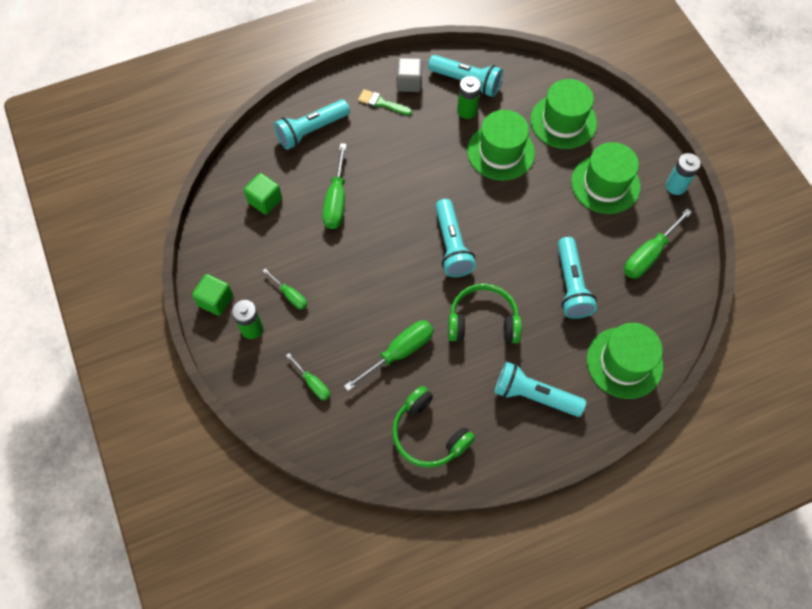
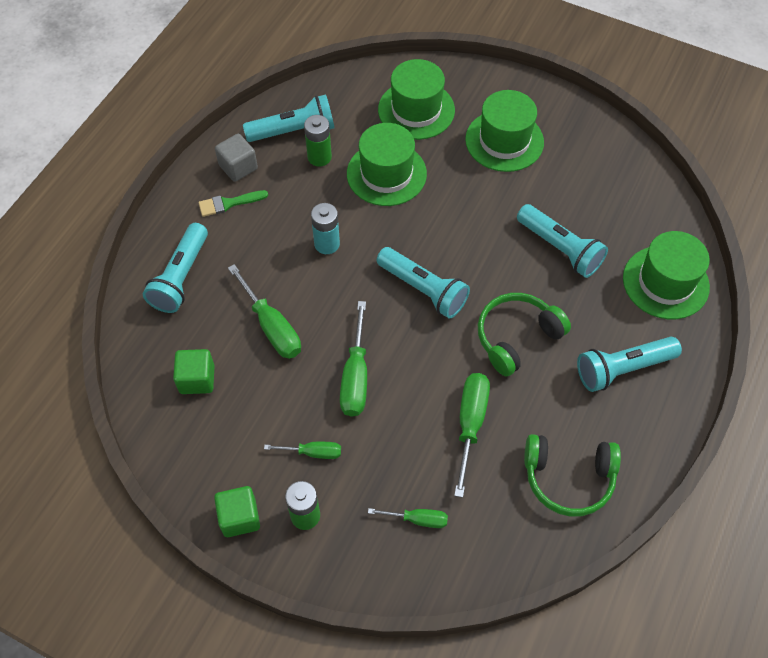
camera: 40 degrees left, 5 degrees down
(649, 254) = (597, 176): green screwdriver -> green screwdriver (355, 376)
(676, 186) = (563, 103): turquoise battery -> turquoise battery (327, 244)

